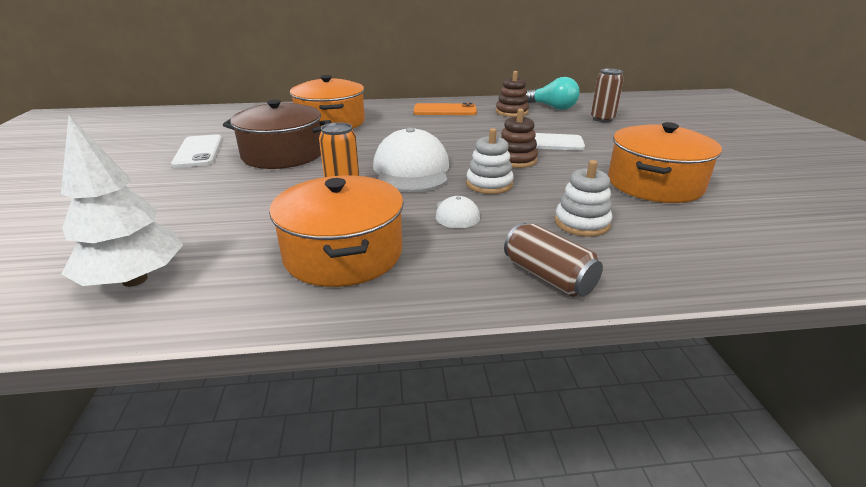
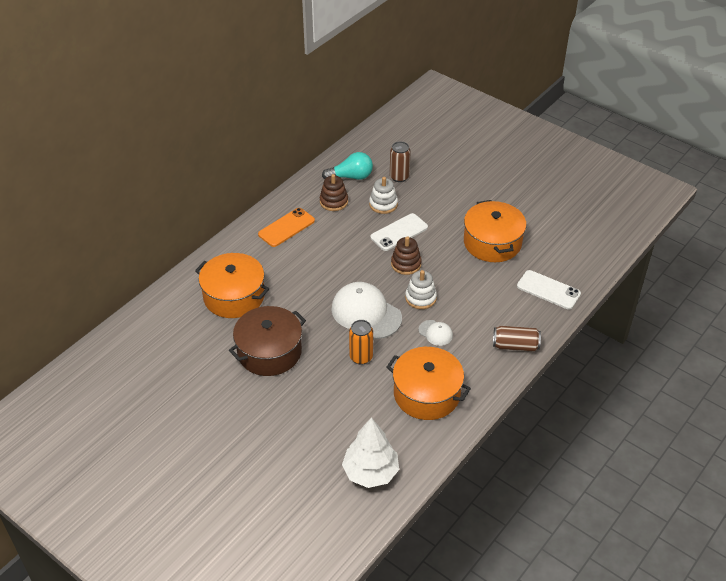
camera: 45 degrees left, 15 degrees up
(198, 151) = (210, 388): white phone -> white phone (548, 290)
(581, 223) = (493, 300): white stacking toy -> white stacking toy (383, 204)

